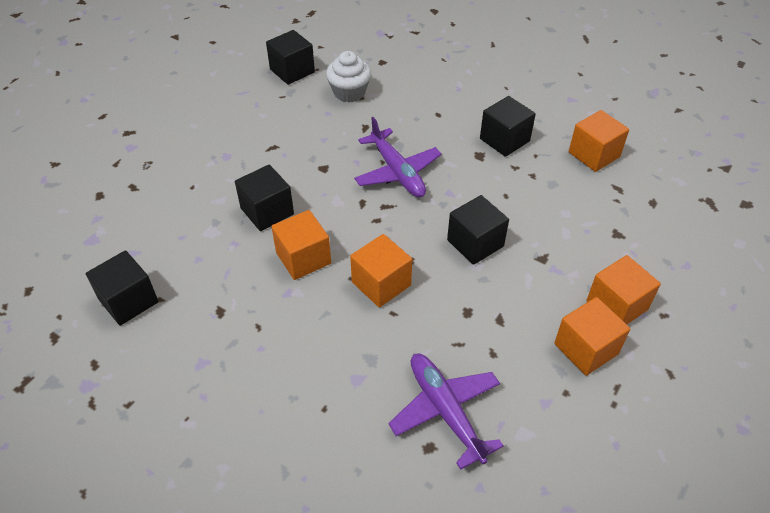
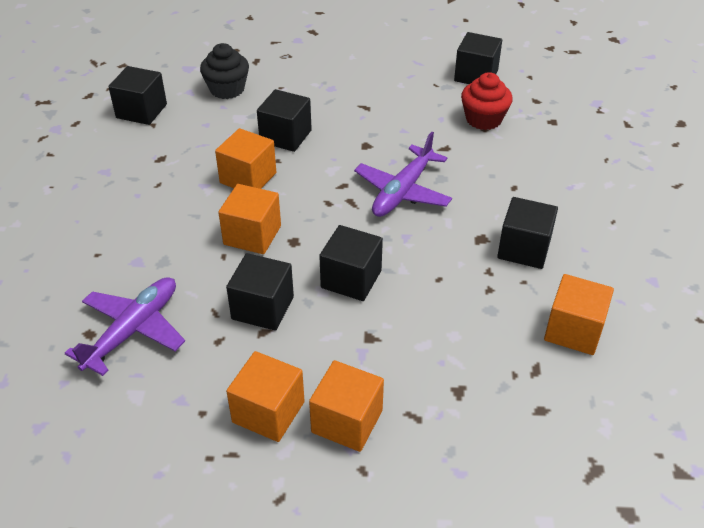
camera: 60 degrees right, 5 degrees down
(158, 224) = (227, 89): none -> black cupcake
(349, 92) = (483, 119): white cupcake -> red cupcake
(473, 310) = (262, 308): none -> black cube

